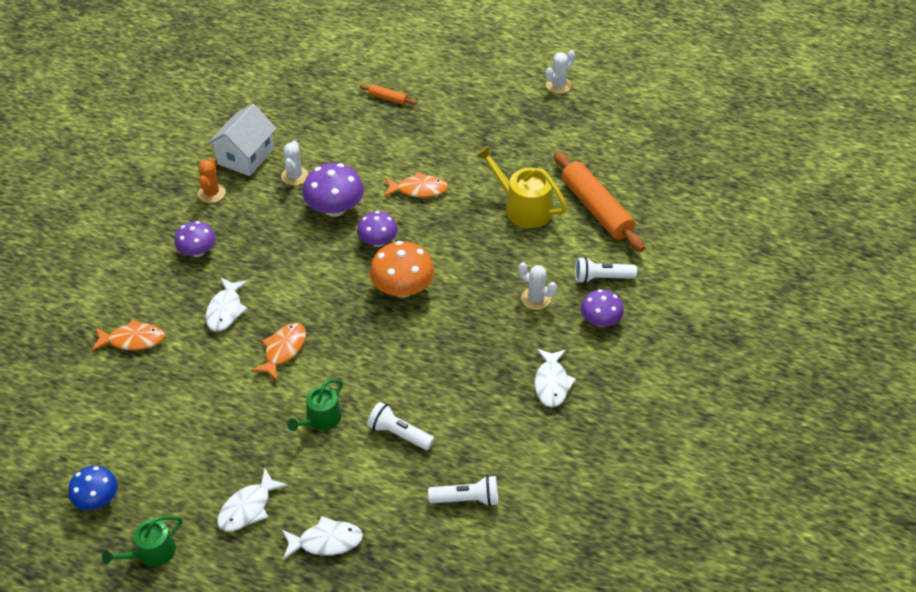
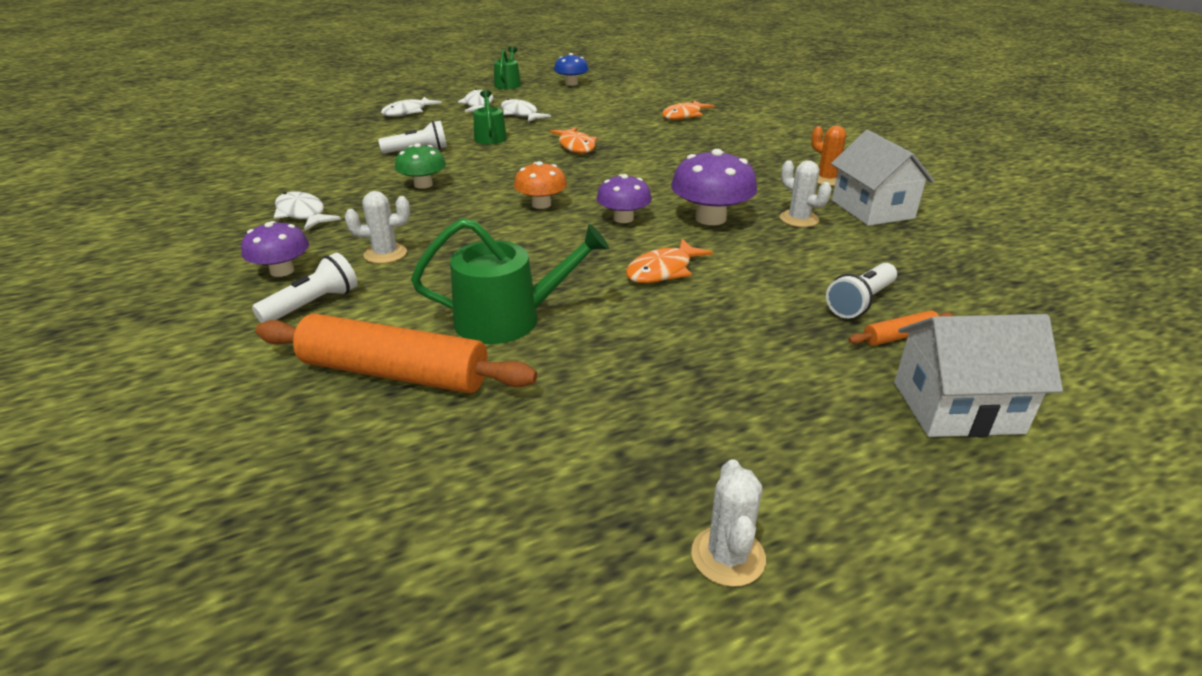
camera: 135 degrees right, 15 degrees down
(197, 251) = (748, 154): purple mushroom -> none
(225, 310) = (658, 143): white fish -> white fish (520, 114)
(402, 288) = (541, 204): orange mushroom -> orange mushroom, size x0.65
(424, 70) = (957, 407): none -> white house
(446, 369) = (423, 184): none -> green mushroom
(467, 499) = (322, 149): white flashlight -> white flashlight (860, 302)
(523, 207) = (509, 319): yellow watering can -> green watering can

